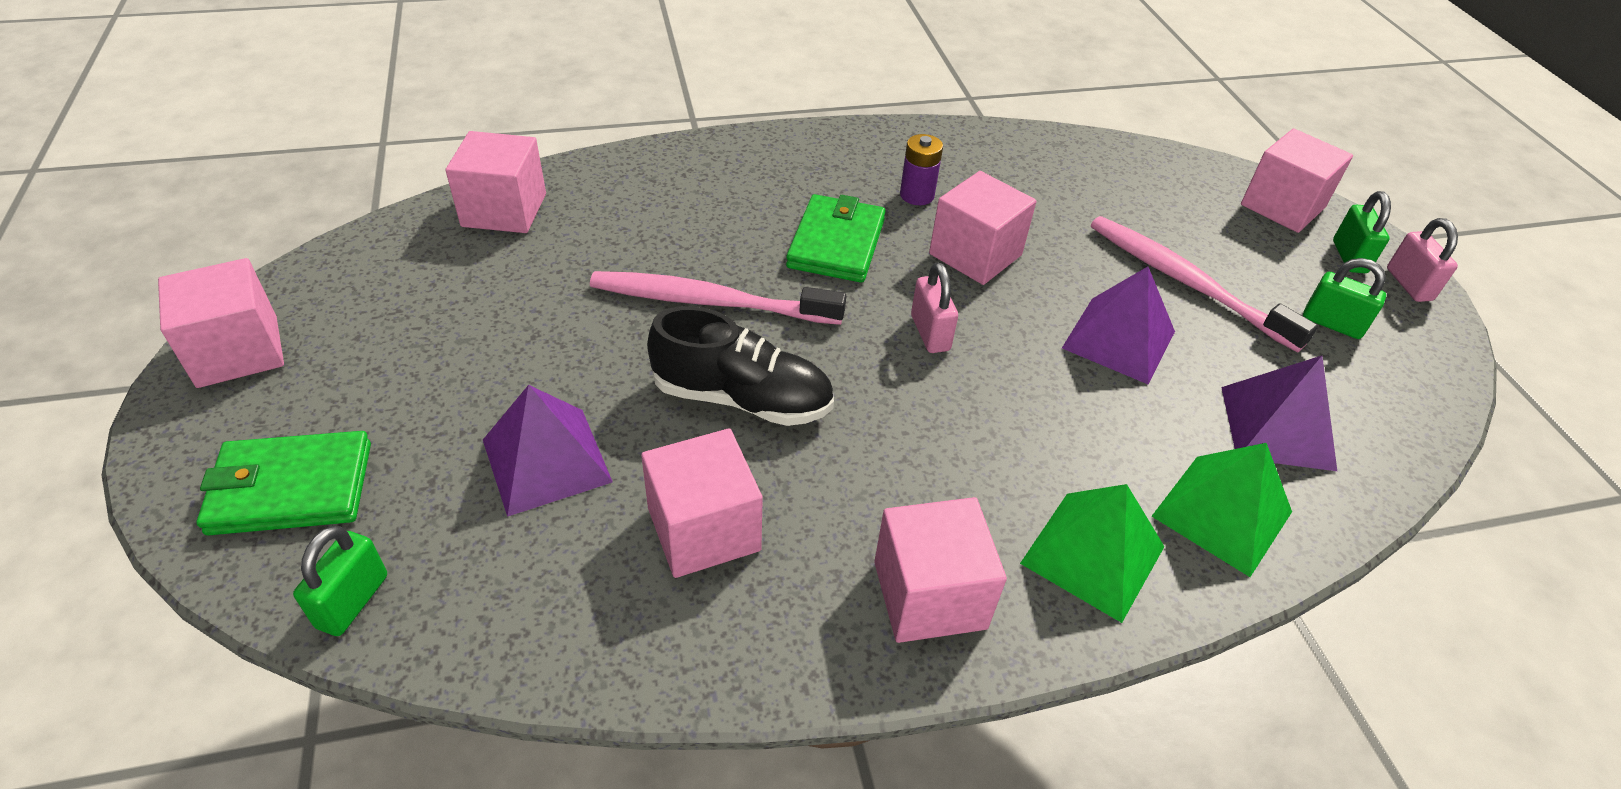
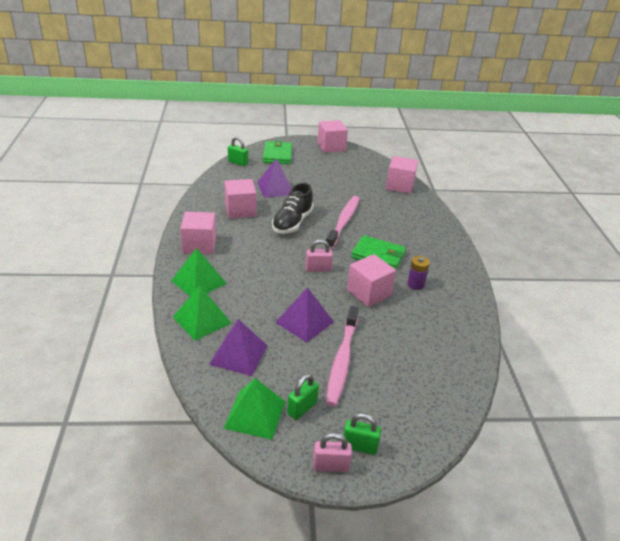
camera: 100 degrees right, 10 degrees down
(1187, 283) = (342, 360): pink toothbrush -> pink toothbrush turned 135 degrees clockwise
(1282, 206) = (413, 434): pink cube -> none
(1394, 381) = (255, 414): none -> green pyramid

